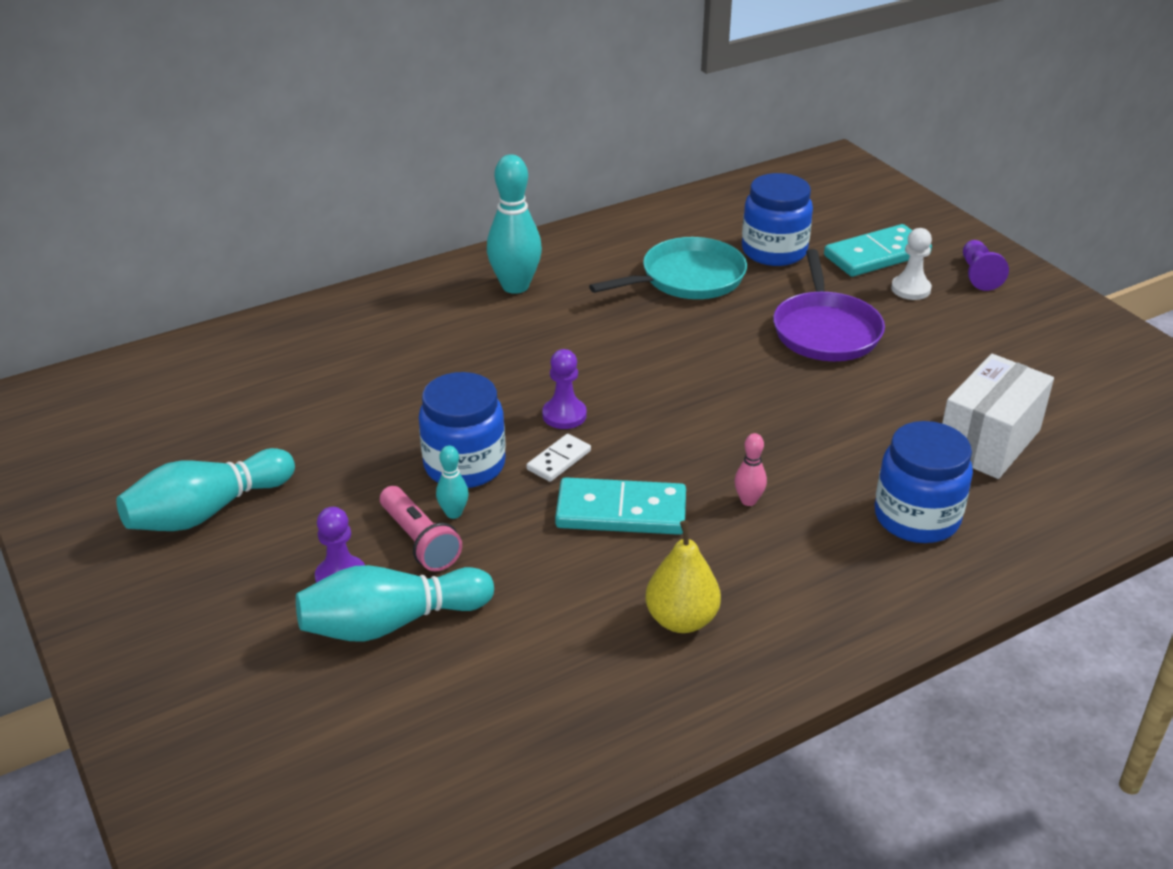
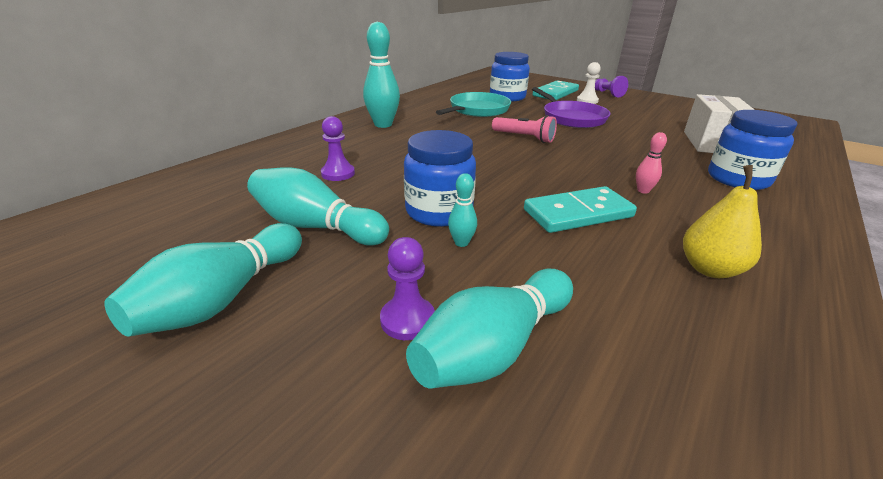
camera: 25 degrees left, 5 degrees down
(324, 451) = (316, 226): none -> turquoise bowling pin
(419, 541) = (453, 269): pink flashlight -> pink flashlight (524, 138)
(559, 460) = (502, 195): white domino -> none
(564, 415) = (478, 172): purple pawn -> purple pawn (338, 173)

